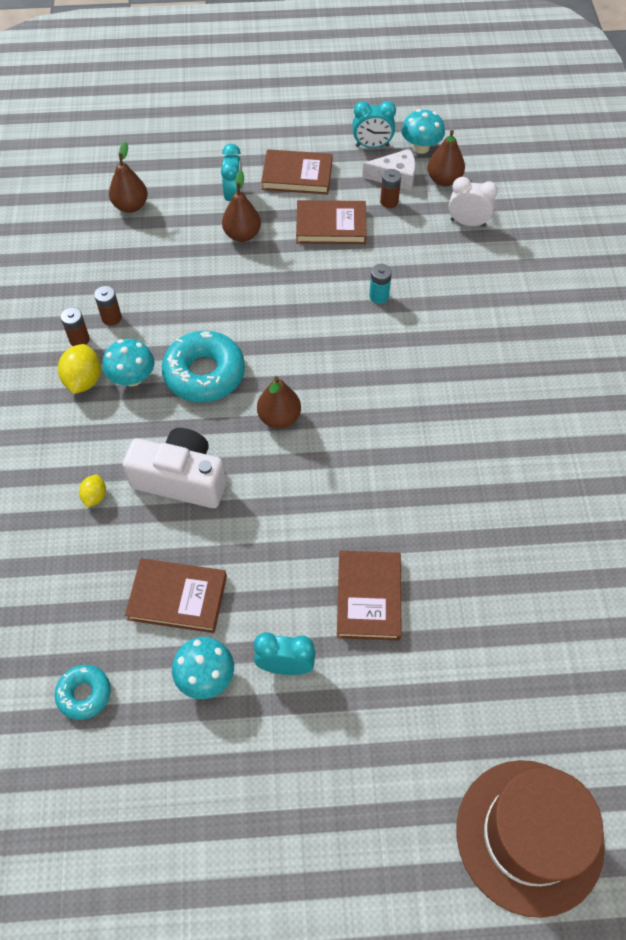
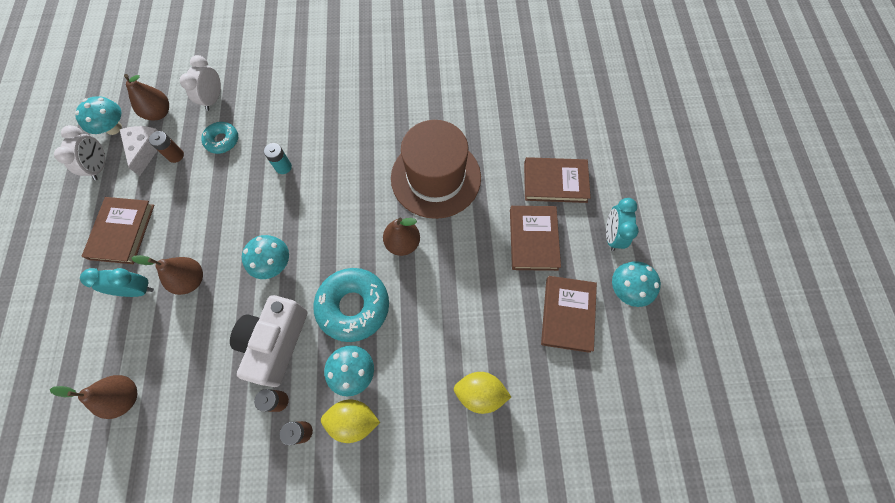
camera: 90 degrees left, 10 degrees up
(84, 694) = (653, 380): turquoise donut -> turquoise donut (222, 140)
(95, 496) = (480, 393): yellow lemon -> yellow lemon, size x1.70
(181, 479) = (462, 319): white camera -> white camera (276, 343)
(257, 299) = (273, 264): none -> turquoise mushroom
(331, 226) = (195, 203): brown book -> brown book (533, 239)
(372, 146) = (100, 167): turquoise clock -> white clock
(529, 836) = (694, 104): brown hat -> brown hat (436, 177)

